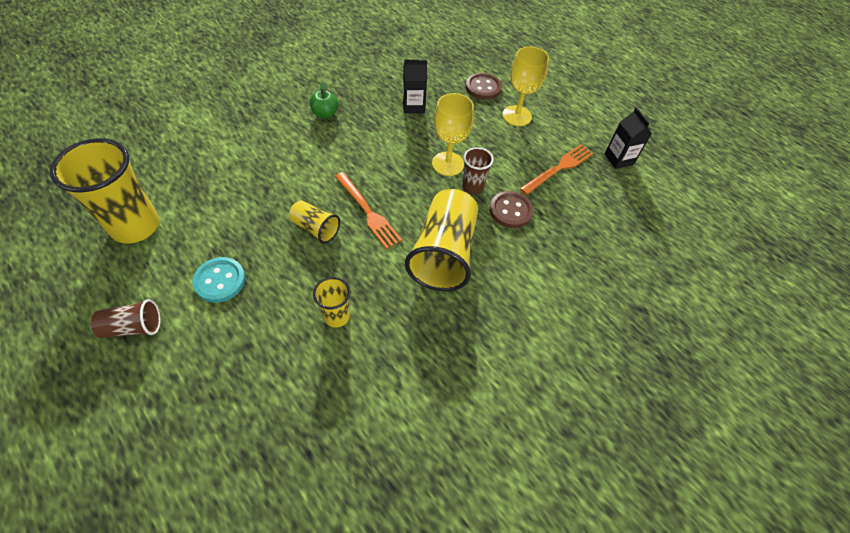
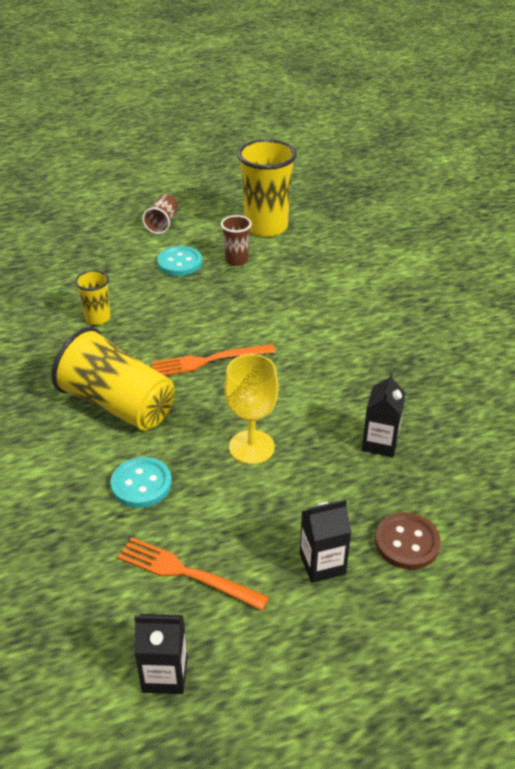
camera: 115 degrees right, 15 degrees down
(315, 228) = (206, 322): yellow cup -> none
(325, 114) = (387, 357): green apple -> none
(472, 187) = (200, 459): brown cup -> brown cup (236, 260)
(510, 211) = (141, 484): brown button -> turquoise button
(517, 116) = (322, 564): yellow goblet -> black carton
(559, 168) = (186, 573): orange fork -> orange fork turned 135 degrees clockwise

